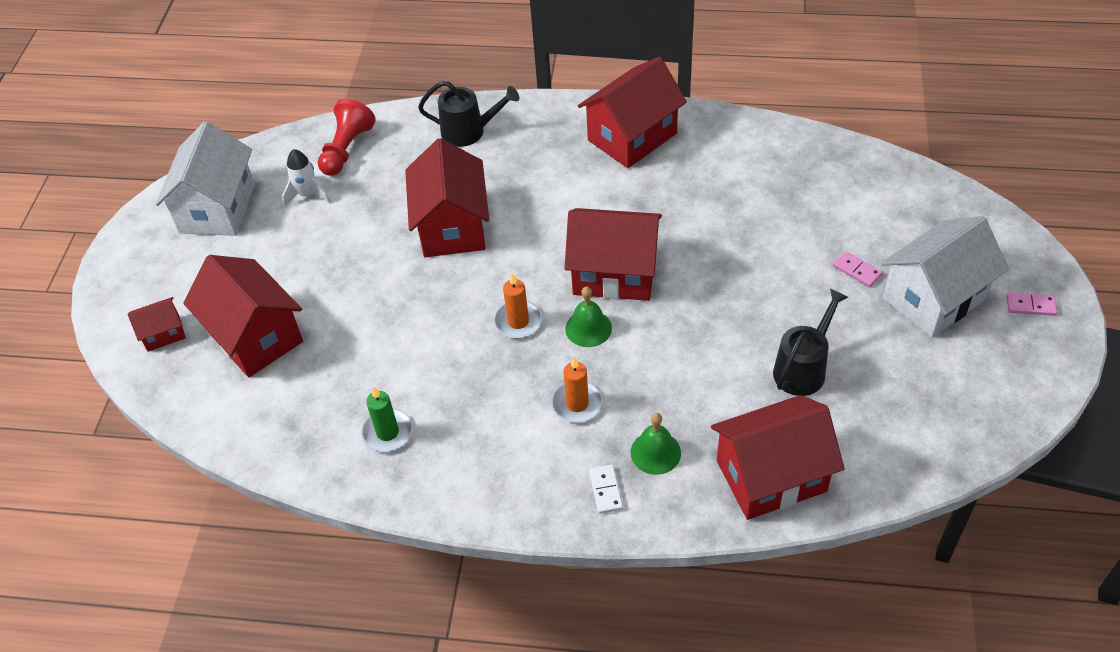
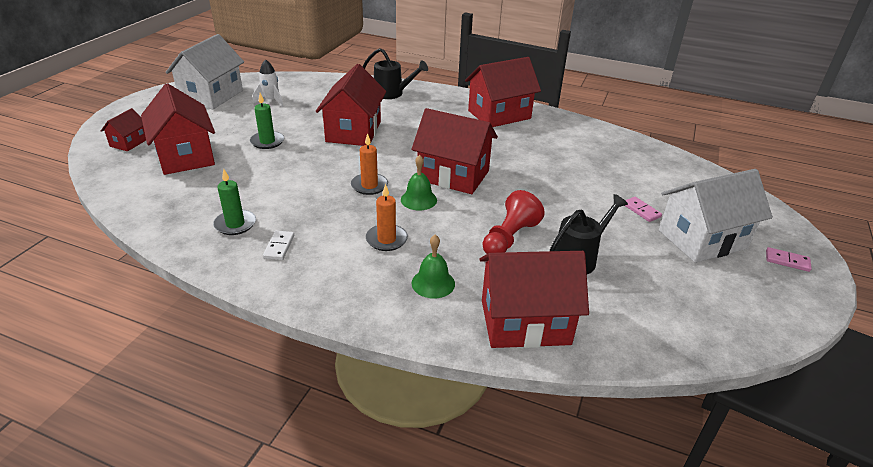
camera: 10 degrees right, 15 degrees down
(163, 333) = (129, 143): red house -> red house turned 60 degrees counterclockwise
(346, 149) = (310, 87): red pawn -> red pawn (509, 238)
(347, 279) = (267, 141): none -> green candle
(605, 490) = (379, 298): white domino -> white domino (279, 247)

